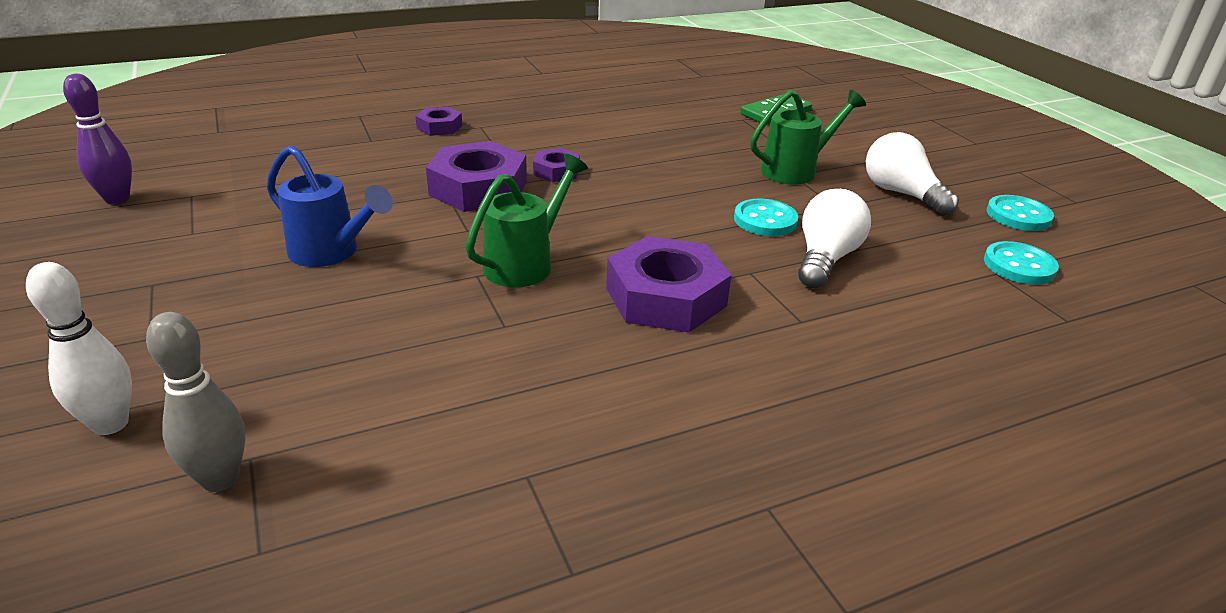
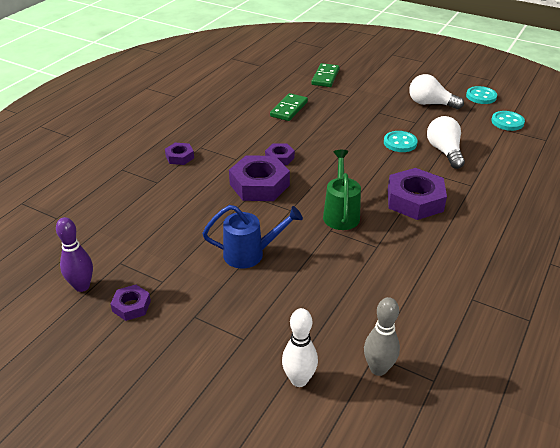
camera: 35 degrees left, 5 degrees up
(119, 240) = (131, 306): none -> purple nut
(661, 128) = (289, 109): none -> green domino
(795, 170) = (377, 109): green watering can -> none

